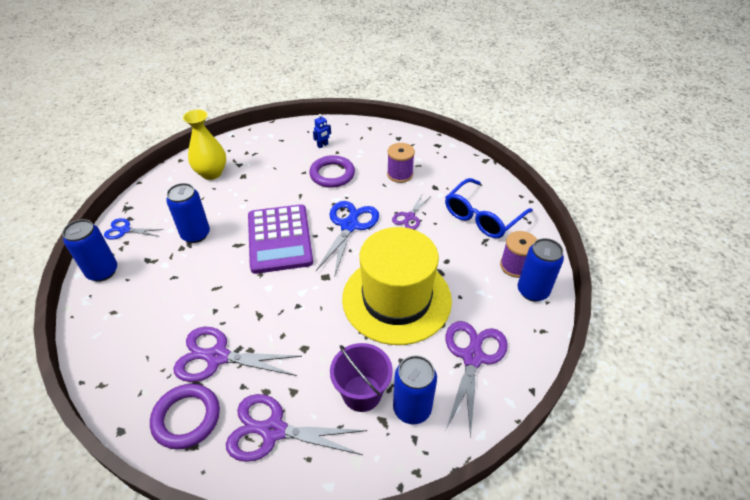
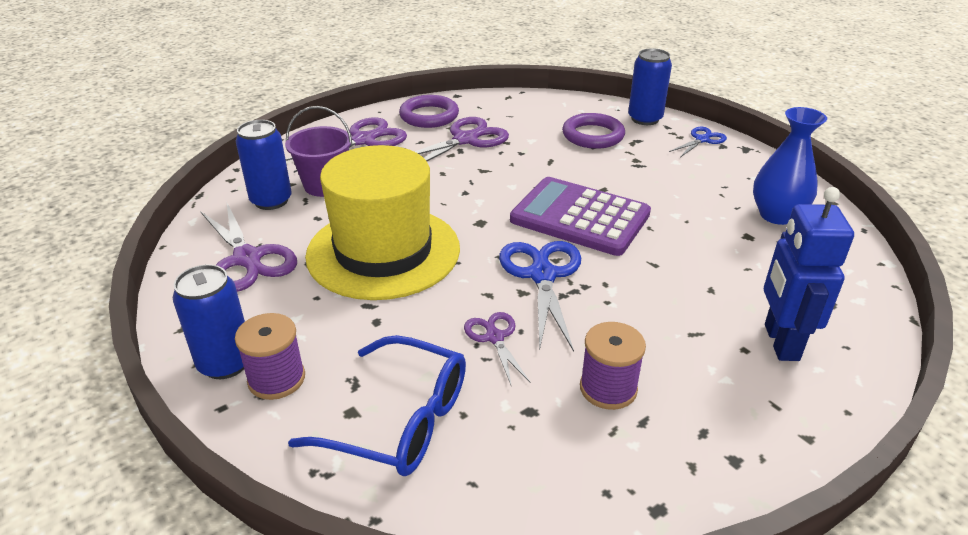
camera: 130 degrees right, 10 degrees down
(195, 234) = (650, 172): blue can -> none
(211, 173) = (776, 215): yellow vase -> blue vase
(322, 145) = (780, 342): blue robot -> blue robot, size x2.28
(332, 174) = (679, 314): purple ring -> purple ring (593, 135)
(349, 226) = (542, 275): blue scissors -> blue scissors turned 150 degrees counterclockwise
(483, 216) = (398, 420): blue glasses -> blue glasses turned 120 degrees clockwise

